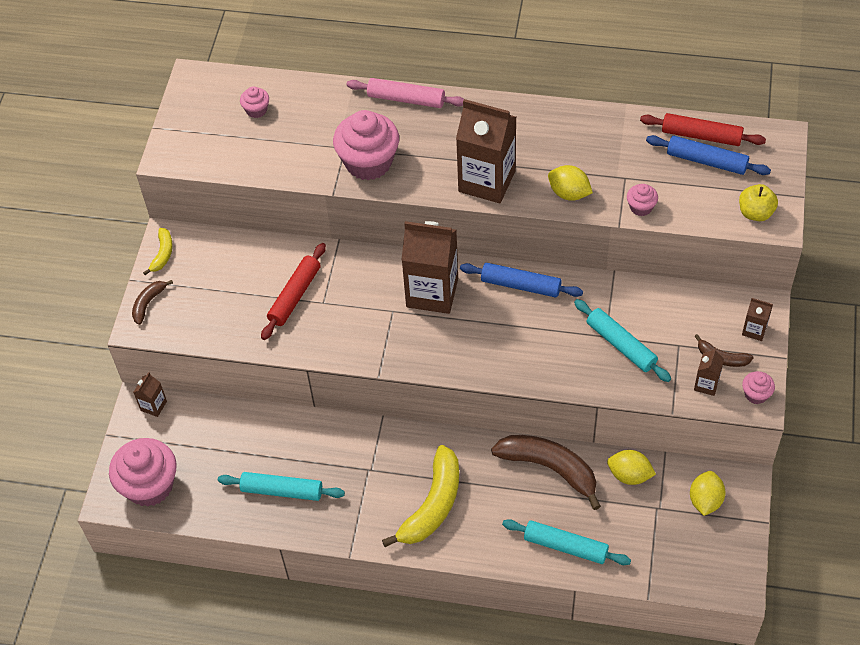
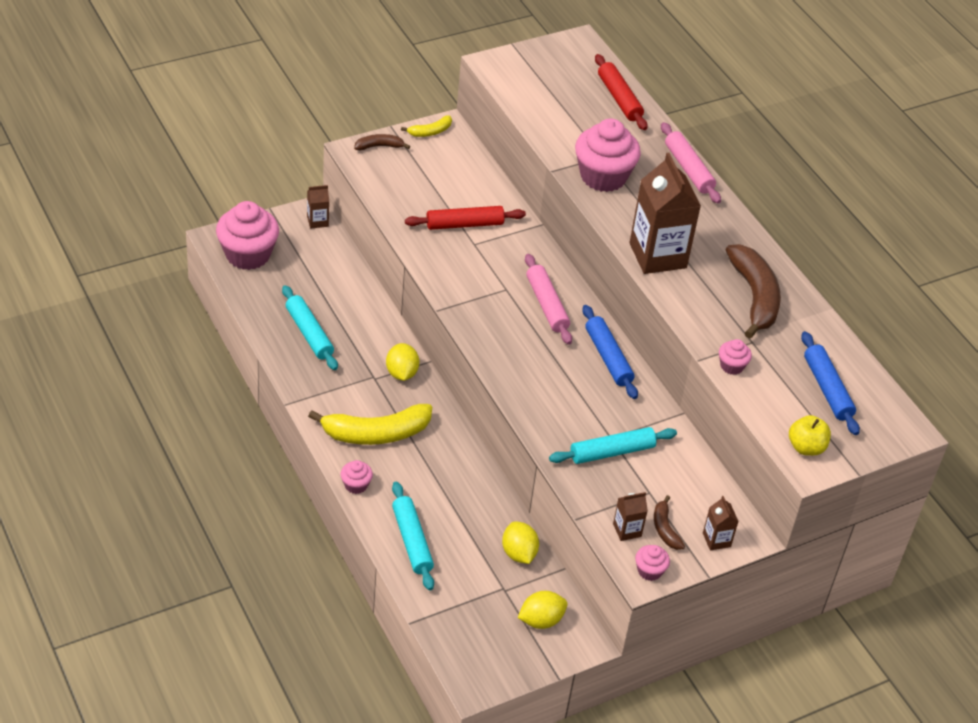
camera: 45 degrees right, 10 degrees down
(256, 110) = (586, 90): pink cupcake -> pink cupcake (356, 485)
(432, 292) = (547, 305): brown carton -> pink rolling pin
(549, 468) = (477, 494): brown banana -> brown banana (754, 297)
(569, 193) = (698, 313): yellow lemon -> yellow lemon (401, 373)
(621, 345) = (612, 452): turquoise rolling pin -> turquoise rolling pin turned 60 degrees clockwise
(701, 136) = (851, 373): red rolling pin -> red rolling pin (619, 98)

